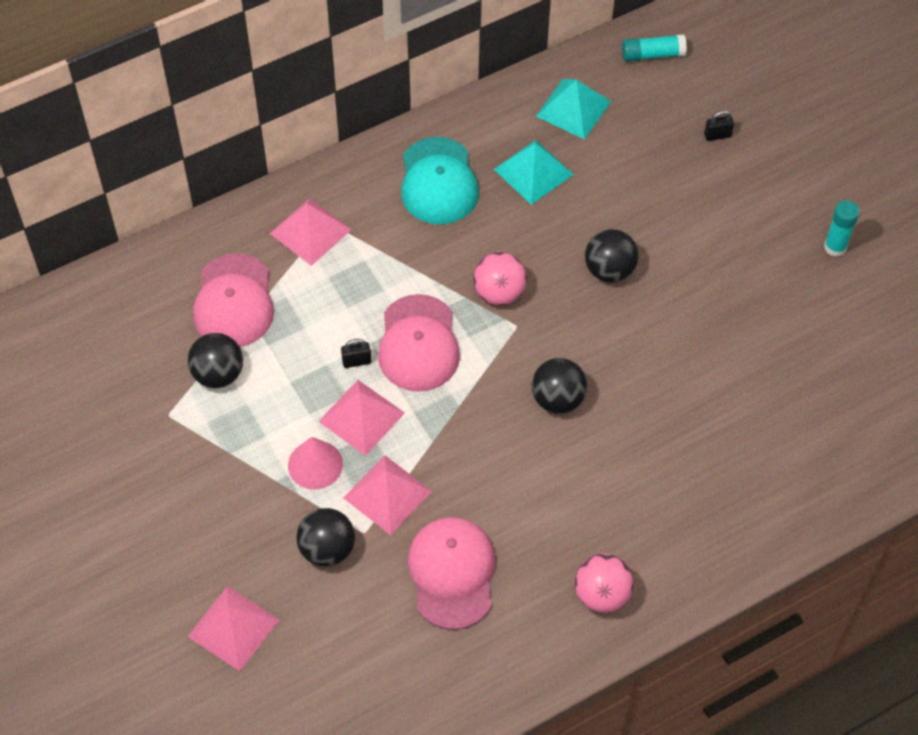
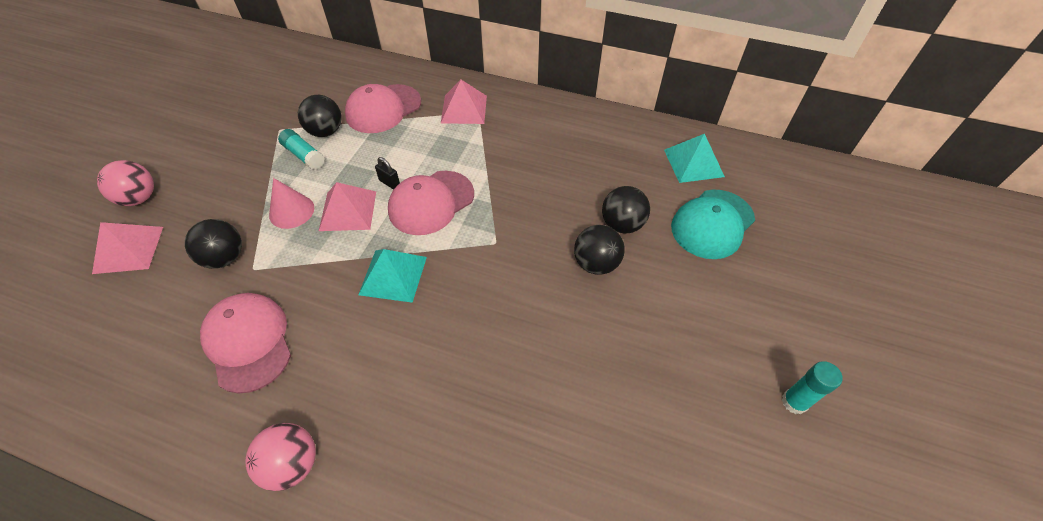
camera: 50 degrees right, 5 degrees down
(387, 494) = (294, 261): pink pyramid -> none
(438, 181) = (561, 138): turquoise cap -> turquoise cap (712, 224)
(452, 573) = (248, 342): pink cap -> pink cap turned 75 degrees counterclockwise
(499, 293) = (512, 217): pink ball -> pink ball (139, 198)
(533, 172) = (623, 174): turquoise pyramid -> turquoise pyramid (393, 275)
(557, 399) = (457, 306): black ball -> black ball (622, 224)
(652, 55) = (787, 174): turquoise glue stick -> turquoise glue stick (304, 155)
(717, 135) = (780, 250): black padlock -> none

